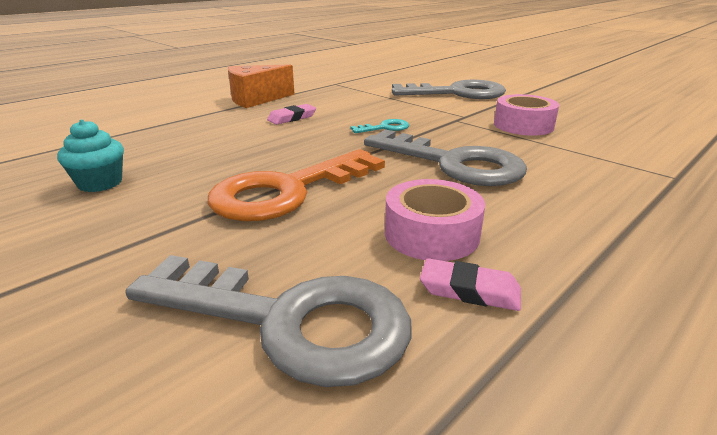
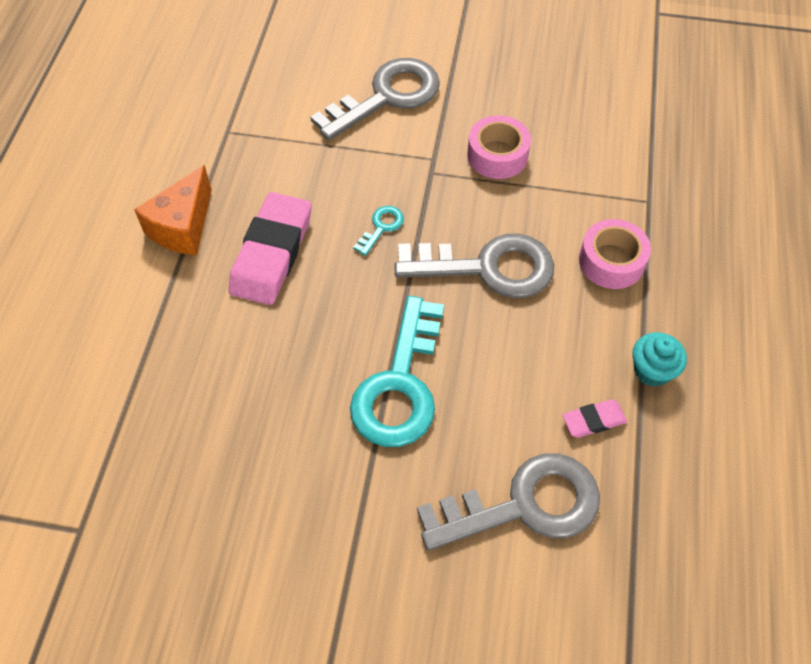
camera: 35 degrees left, 30 degrees up
(100, 183) = (239, 466): turquoise cupcake -> turquoise cupcake (652, 370)
(287, 191) = (399, 385): orange key -> turquoise key
(292, 118) = (272, 253): pink eraser -> pink eraser, size x2.09
(431, 234) = (538, 378): pink tape -> pink tape (611, 261)

